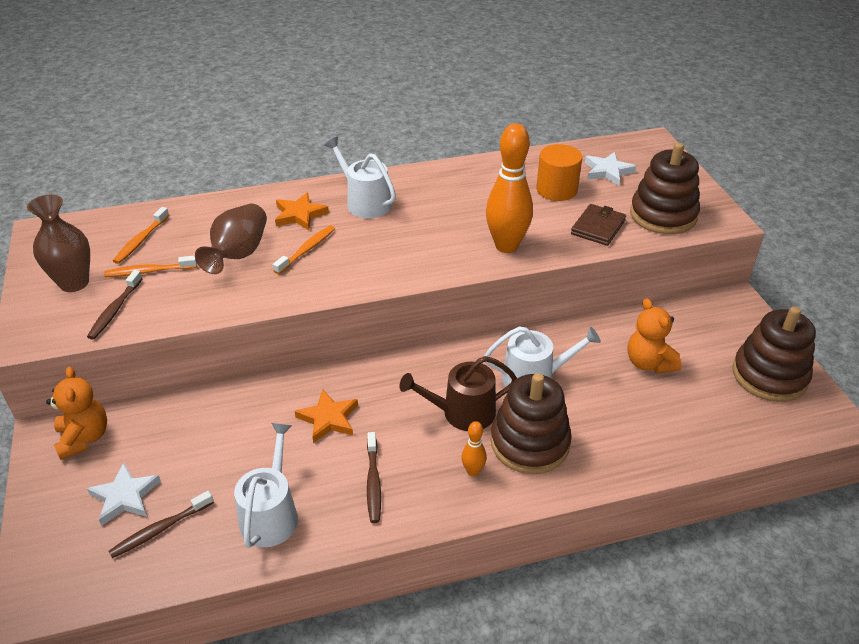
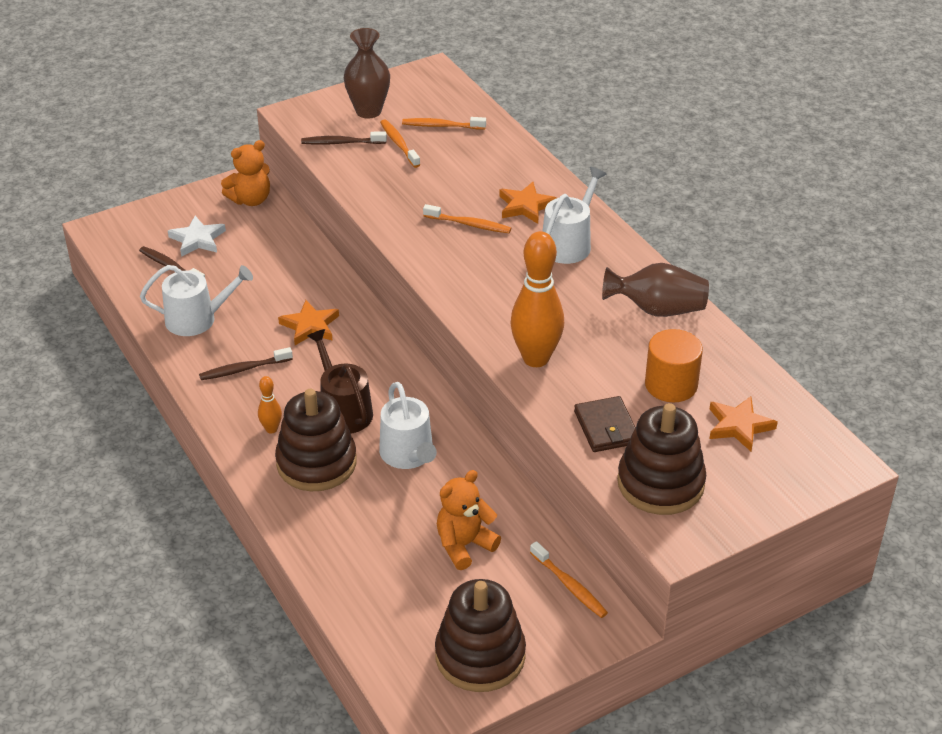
camera: 75 degrees right, 0 degrees up
(238, 254) = (445, 185): brown vase -> brown vase (657, 310)
(598, 227) = (606, 427): brown wallet -> brown wallet turned 60 degrees clockwise
(608, 171) = (739, 426): white star -> orange star
(696, 314) = (569, 585): none -> orange toothbrush

